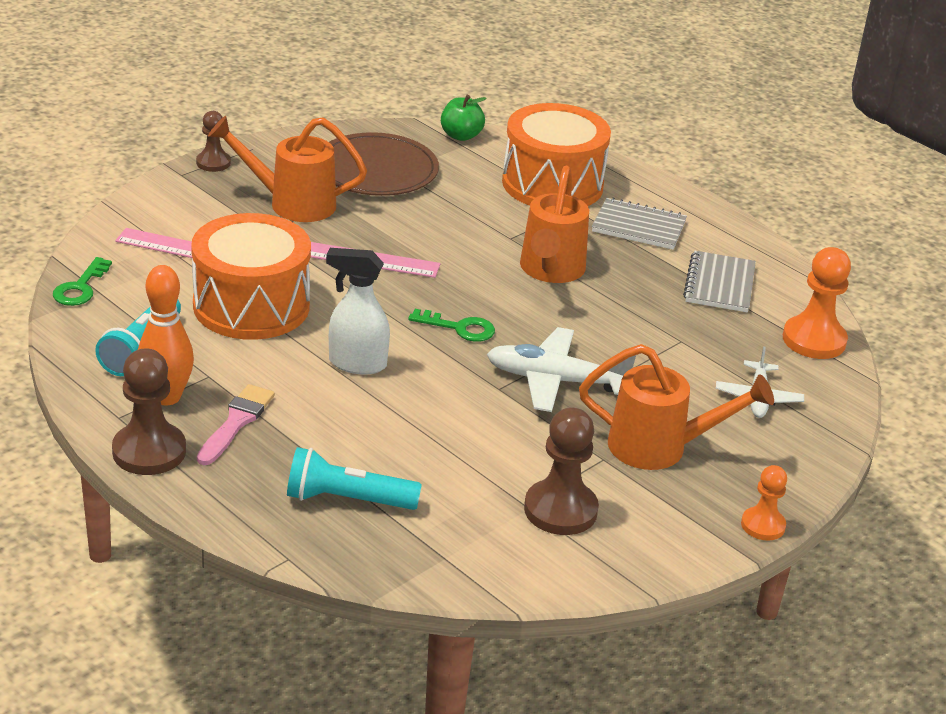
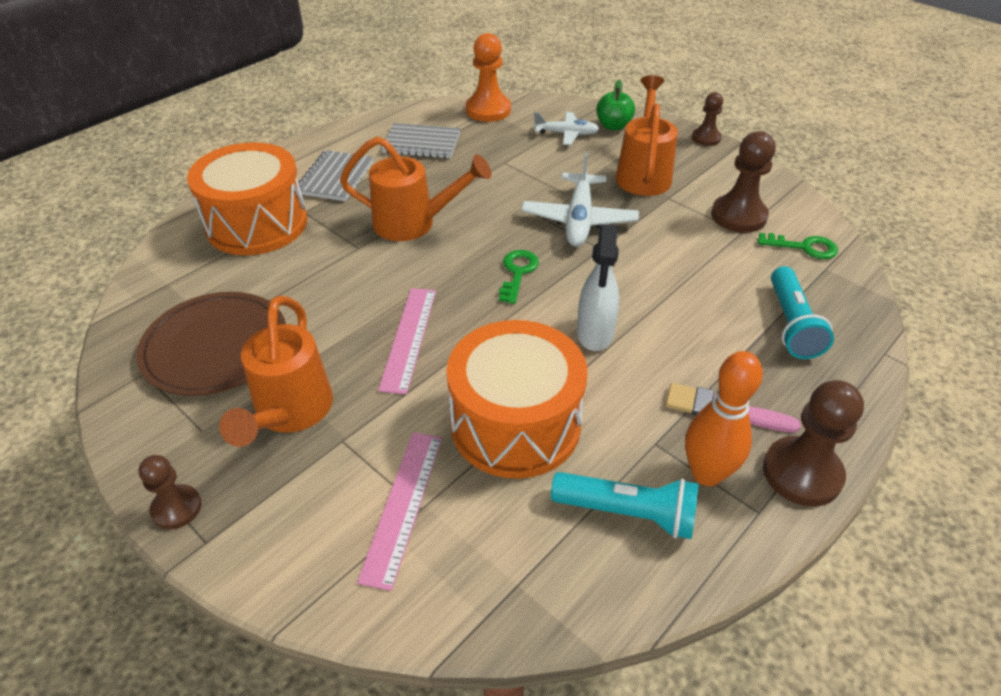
camera: 90 degrees left, 10 degrees up
(80, 287) = (513, 610): green key -> green key (804, 247)
(461, 136) = (145, 286): green apple -> green apple (613, 126)
(763, 525) = (706, 138): orange pawn -> brown pawn

